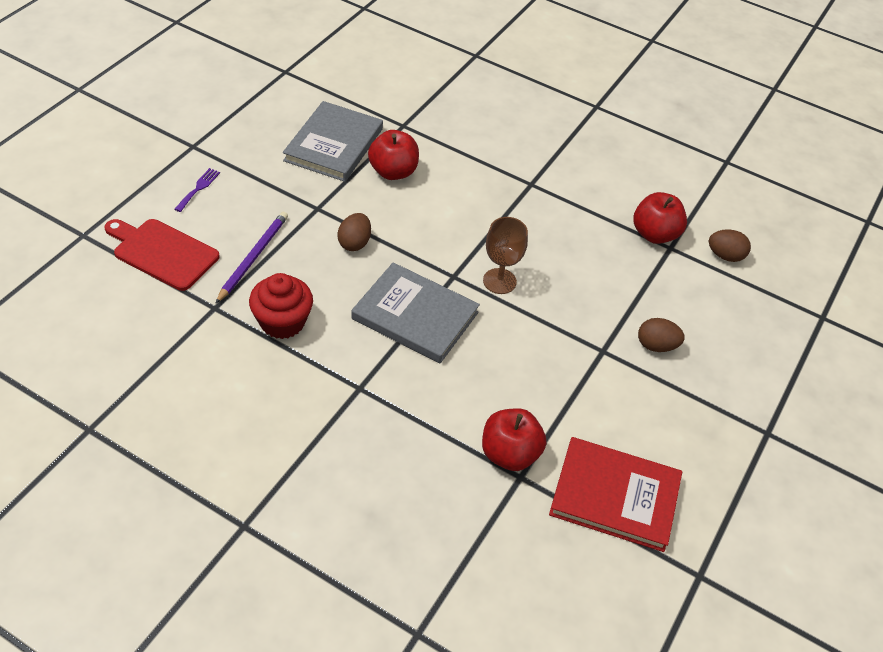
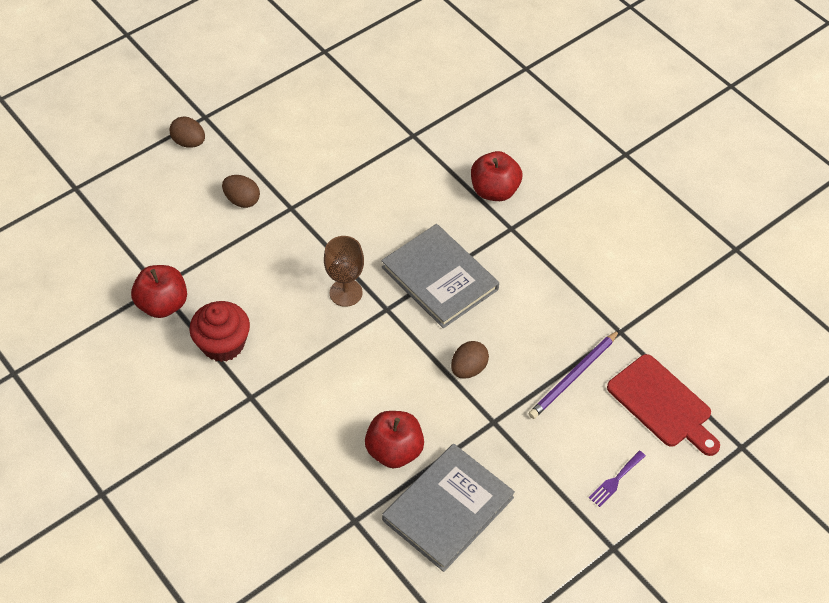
camera: 155 degrees left, 5 degrees up
(282, 322) = (561, 302): red cupcake -> red cupcake (223, 344)
(509, 454) = (413, 151): red apple -> red apple (494, 191)
(614, 496) = (351, 106): red book -> none
(725, 256) = (112, 265): brown egg -> brown egg (189, 142)

